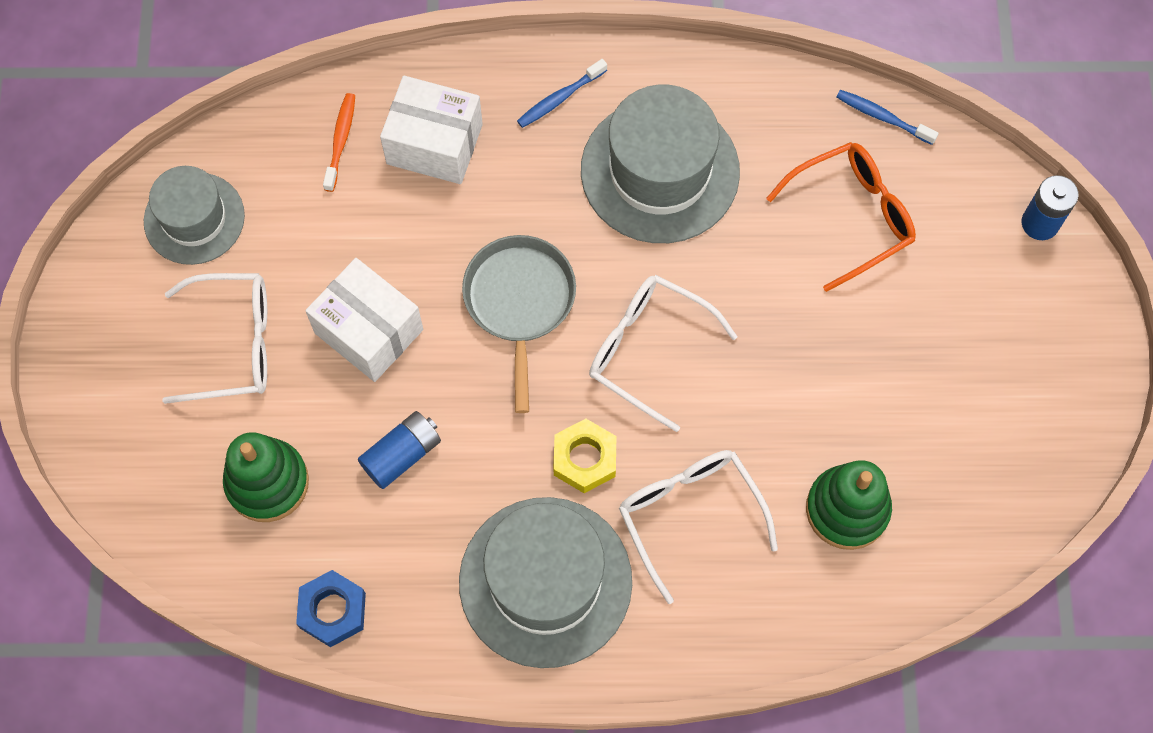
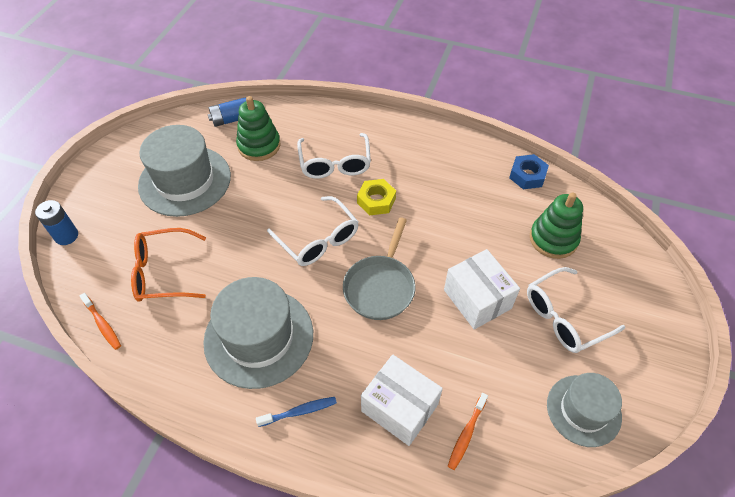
camera: 160 degrees left, 15 degrees down
(234, 344) = (564, 317): white glasses -> white glasses turned 45 degrees counterclockwise
(401, 455) = (474, 230): blue battery -> blue battery (231, 119)
(545, 581) = (417, 158): grey hat -> grey hat (185, 180)
(882, 117) = (102, 324): blue toothbrush -> orange toothbrush

